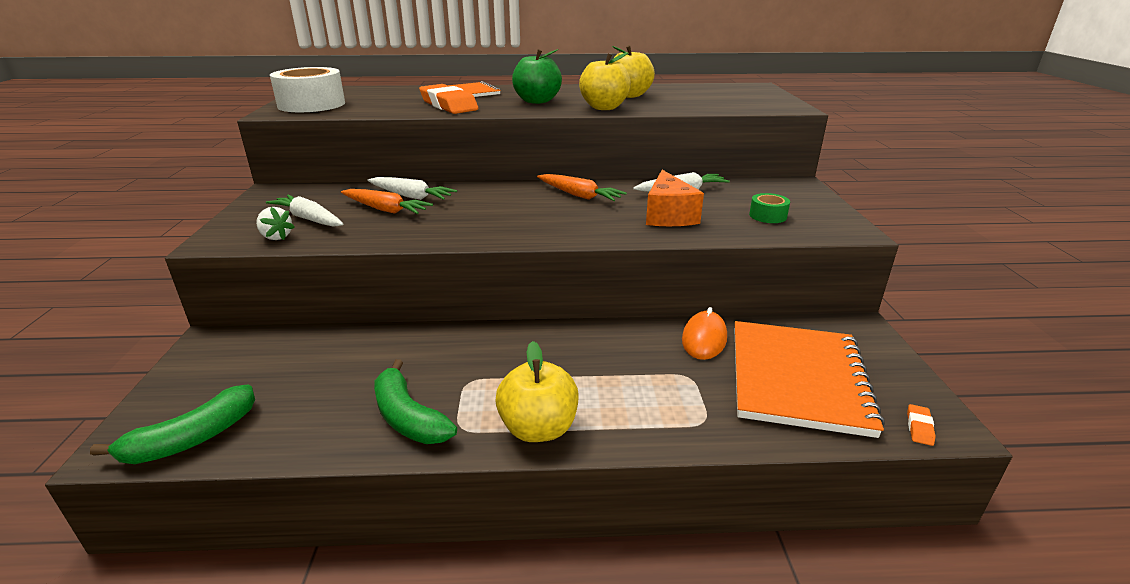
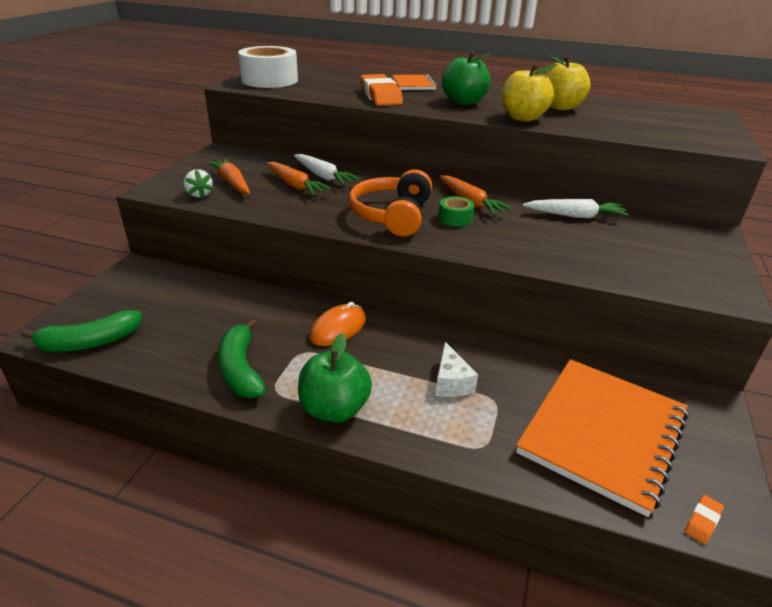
camera: 20 degrees right, 5 degrees up
(309, 219) = (232, 183): white carrot -> orange carrot
(512, 220) = (393, 215): none -> orange headphones
(538, 428) = (334, 409): yellow apple -> green apple
(639, 371) = (451, 382): none -> white cheese
(668, 215) = (542, 239): orange cheese -> none
(704, 339) = (533, 368): orange mouse -> orange mouse (338, 328)
(768, 216) = (648, 260): green tape -> green tape (455, 218)

